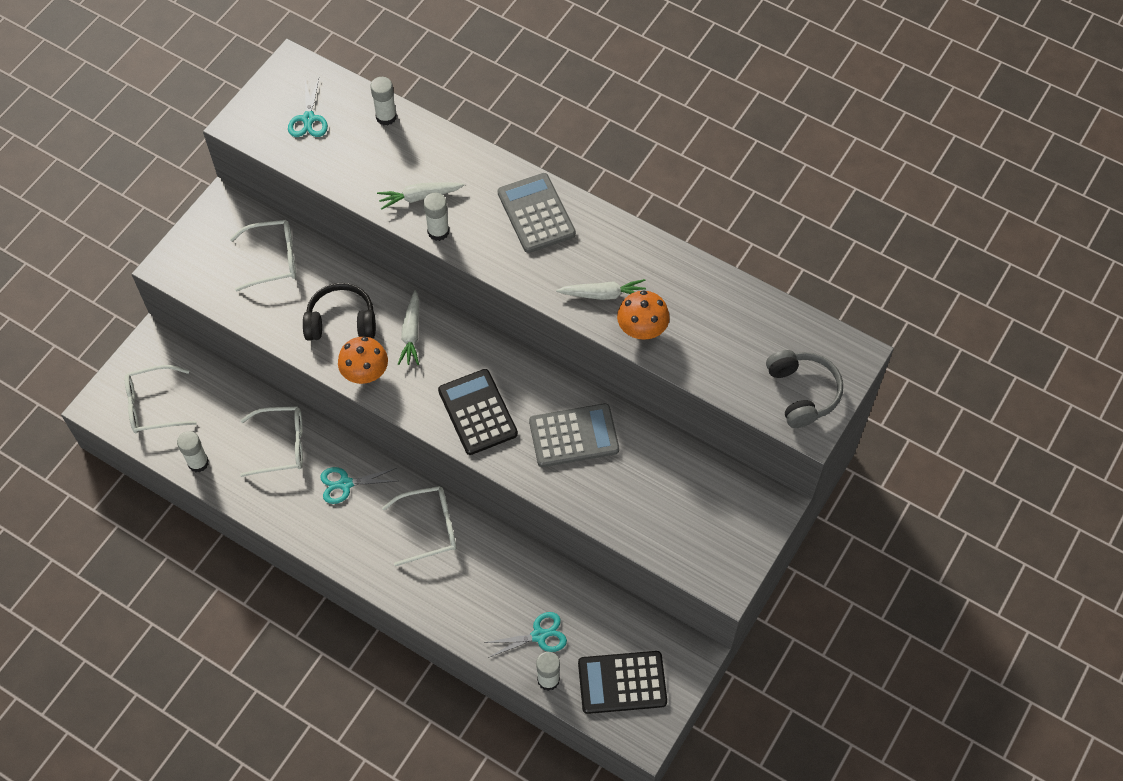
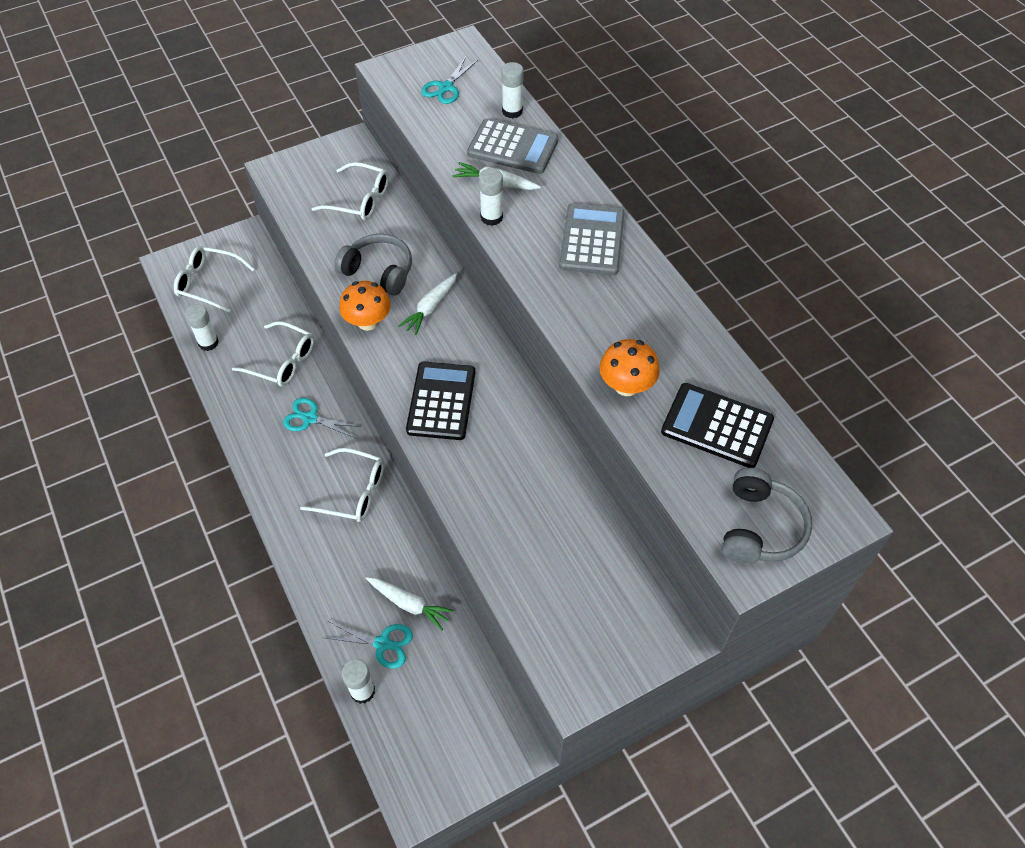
camera: 30 degrees right, 5 degrees down
(341, 321) = (379, 271): black headphones -> grey headphones
(574, 436) = (515, 466): grey calculator -> grey calculator (512, 147)
(603, 294) = (609, 337): white carrot -> white carrot (409, 604)
(622, 682) = (429, 735): black calculator -> black calculator (717, 426)

